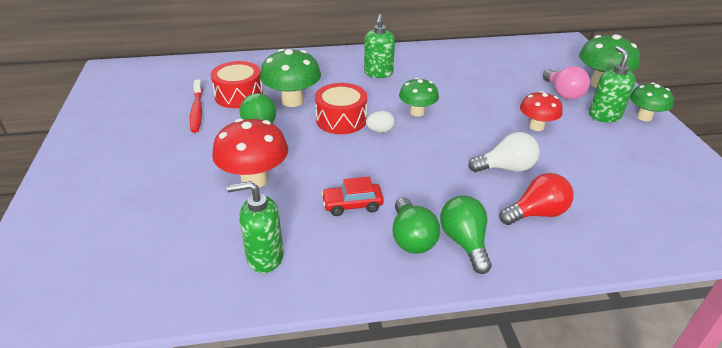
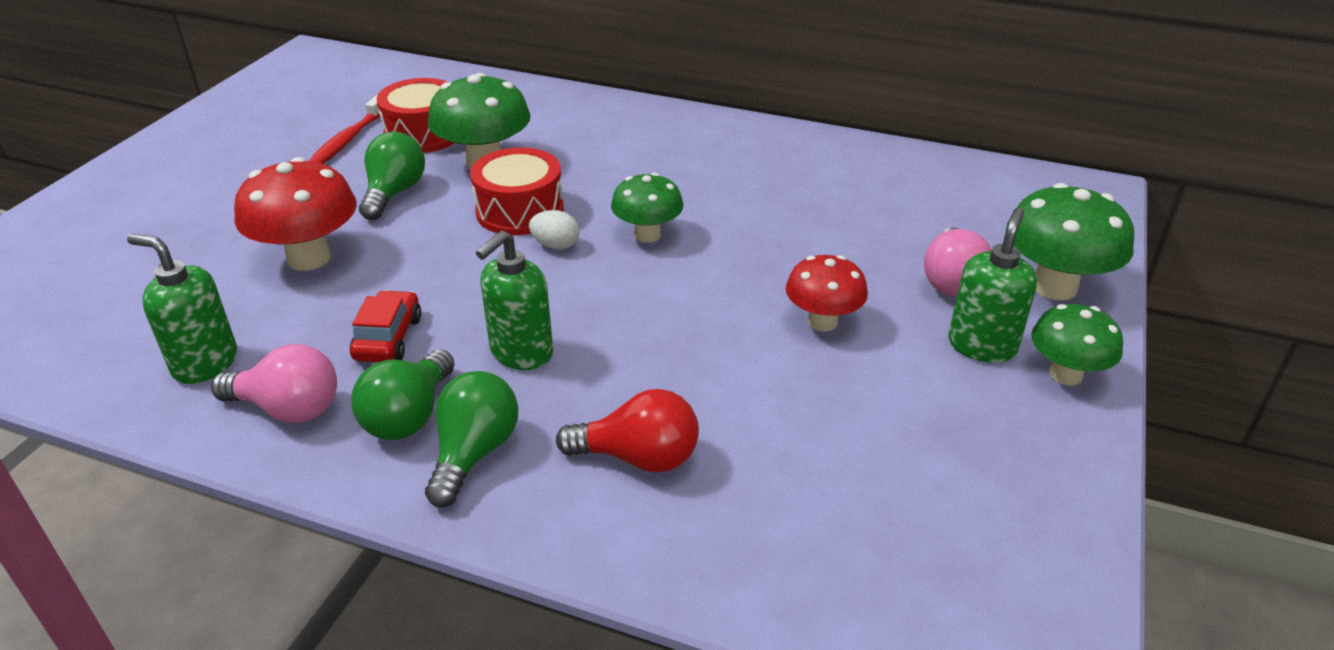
camera: 30 degrees right, 0 degrees up
(344, 261) = (288, 409): none -> pink light bulb
(352, 205) = (388, 338): red car -> red car turned 75 degrees clockwise
(378, 73) = (662, 155): green soap dispenser -> green soap dispenser (521, 353)
(506, 168) = (680, 369): white light bulb -> none

